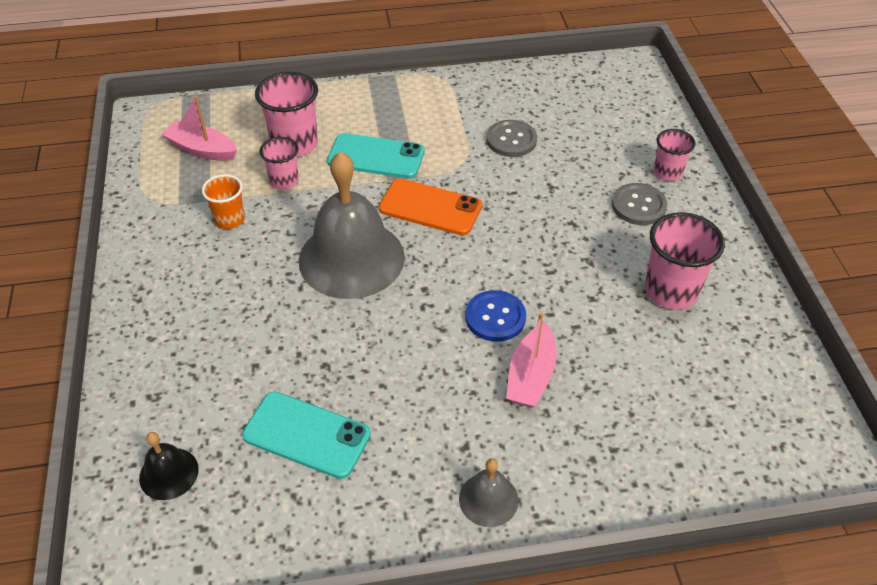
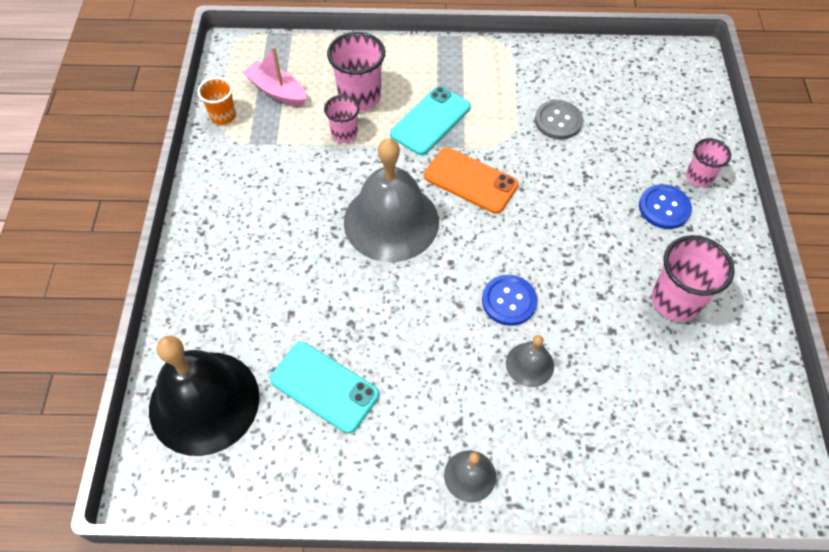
camera: 10 degrees right, 10 degrees up
(169, 473) = (204, 402): black bell -> black bell, size x2.20
(230, 219) = (291, 166): orange cup -> orange cup (223, 116)
(376, 157) = (430, 121): turquoise phone -> turquoise phone turned 75 degrees counterclockwise
(531, 376) = (529, 364): pink boat -> grey bell
(638, 206) = (664, 208): grey button -> blue button

